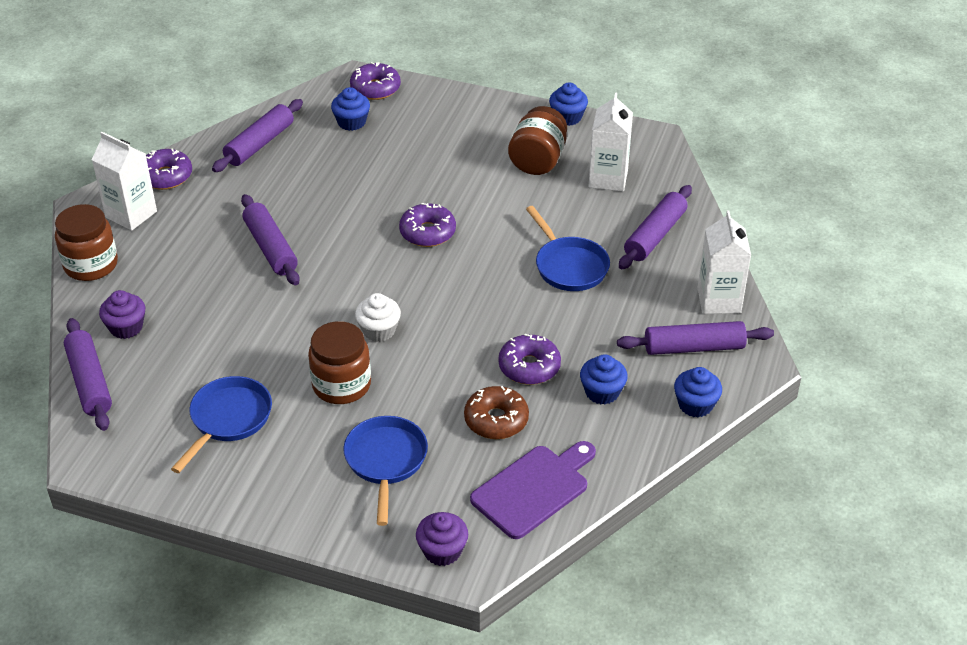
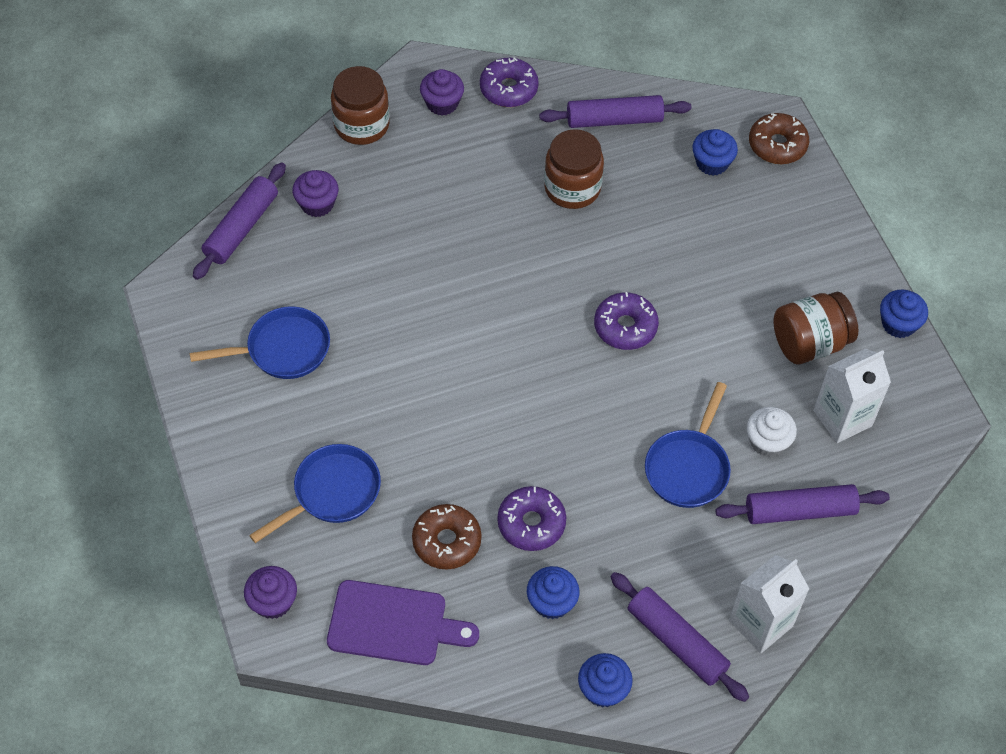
camera: 50 degrees right, 15 degrees up
(131, 214) = (442, 103): white carton -> purple cupcake
(271, 248) = (496, 228): purple rolling pin -> none
(341, 385) = (387, 399): brown jar -> brown jar (572, 188)
(375, 88) = (777, 145): purple donut -> brown donut
(379, 330) = (472, 379): white cupcake -> white cupcake (767, 441)

